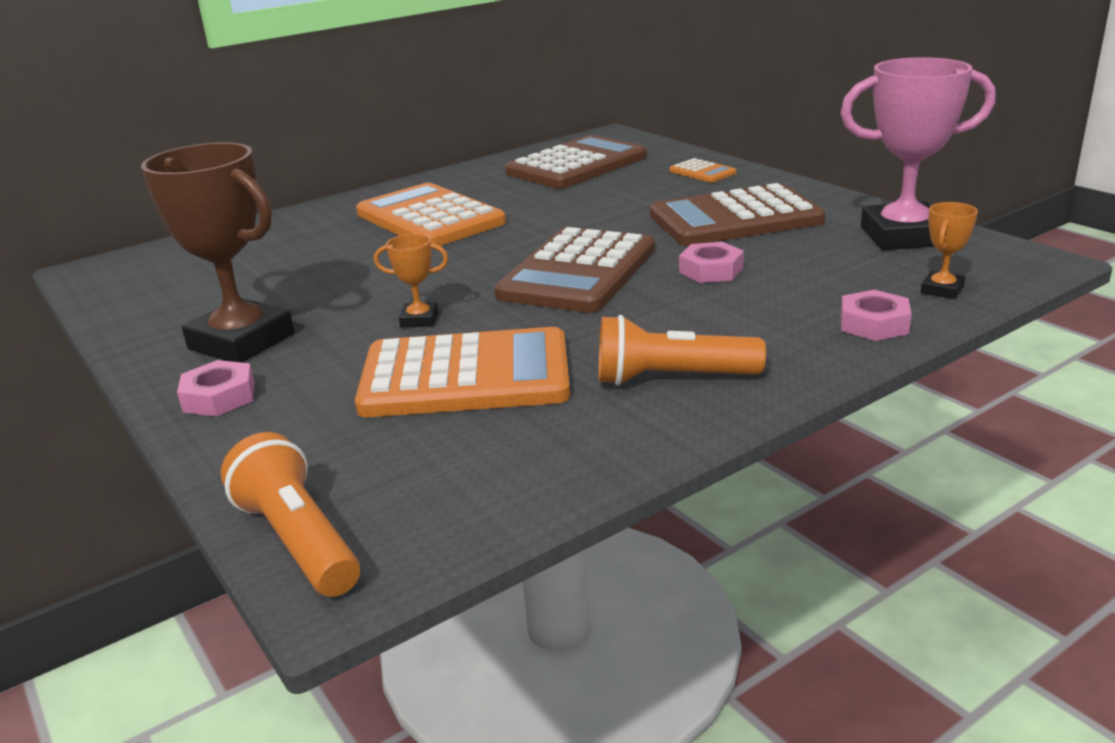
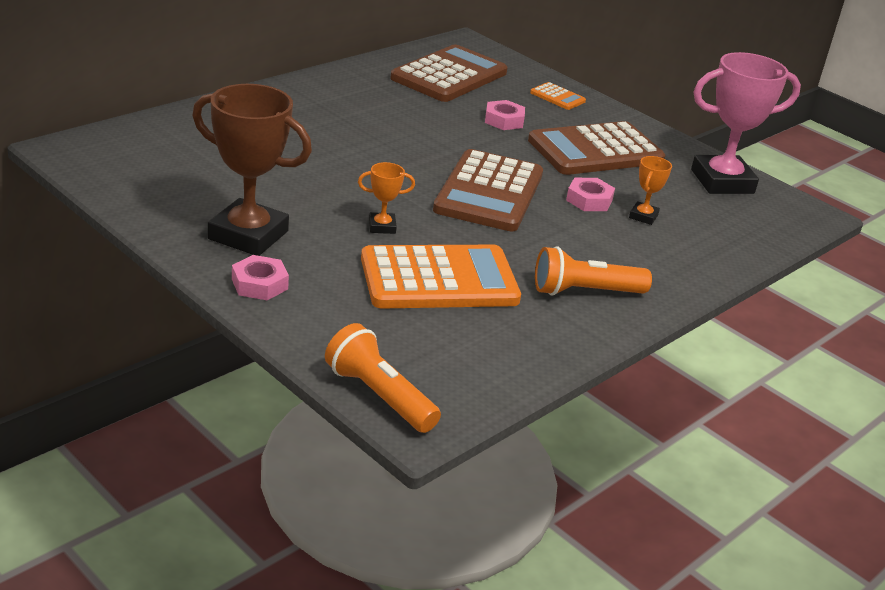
camera: 15 degrees left, 5 degrees up
(430, 218) = (344, 123): orange calculator -> none
(874, 324) = (711, 258): pink nut -> pink nut (504, 120)
(942, 290) = (753, 233): orange trophy -> orange trophy (643, 216)

